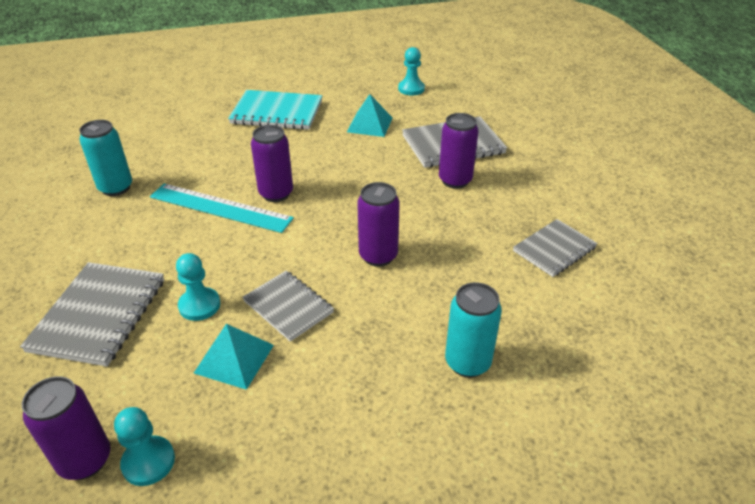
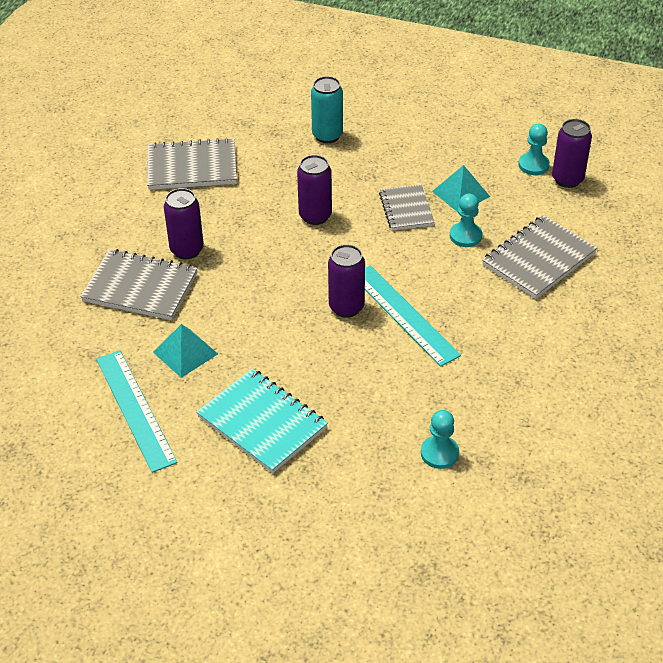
camera: 145 degrees left, 5 degrees up
(116, 188) = (488, 384): turquoise can -> none
(365, 92) = (135, 409): none -> turquoise ruler
(411, 89) = (81, 388): turquoise pawn -> turquoise pawn (439, 453)
(554, 249) = (192, 167): grey notebook -> grey notebook, size x1.54

